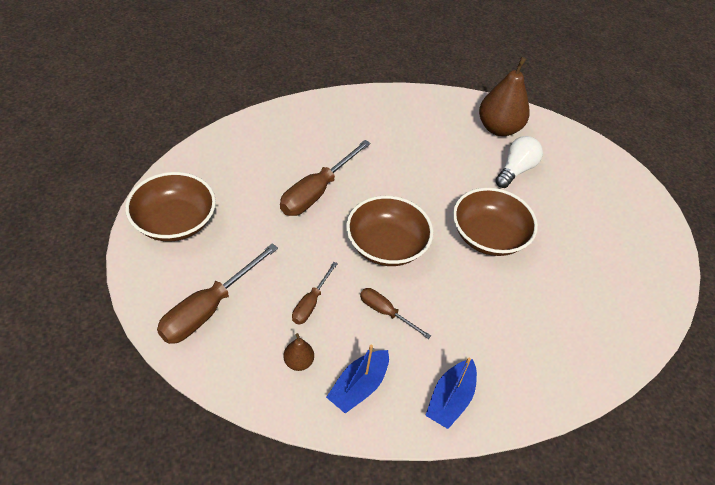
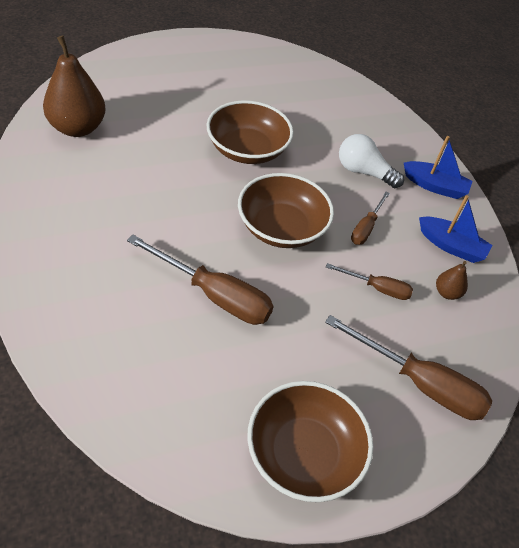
camera: 100 degrees left, 0 degrees up
(515, 170) = (147, 122): white light bulb -> white light bulb (364, 172)

